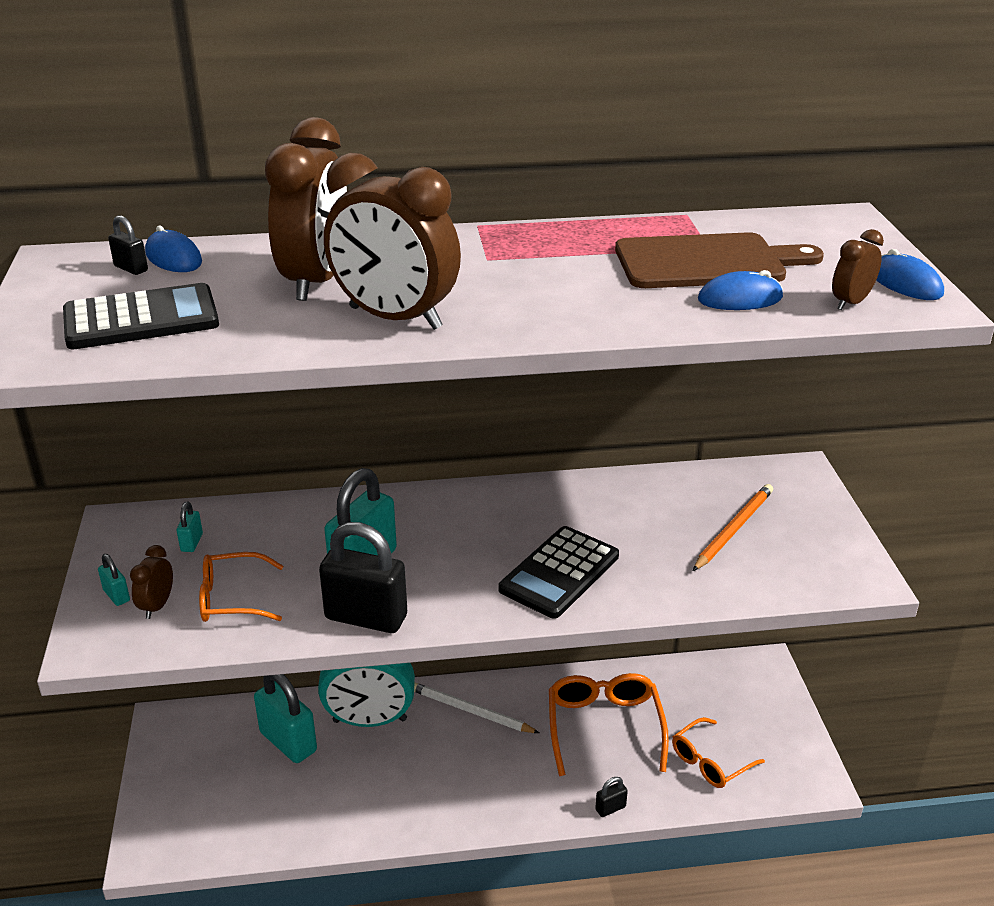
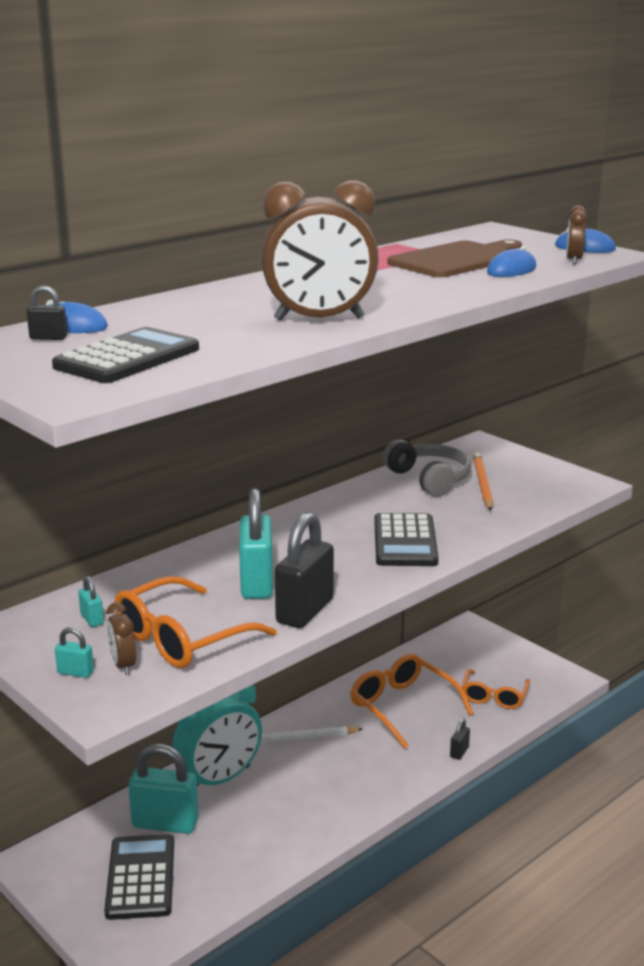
camera: 35 degrees left, 10 degrees down
(223, 785) = (140, 877): none -> black calculator
(232, 598) = (181, 638): orange glasses -> orange glasses, size x1.54
(316, 281) = (218, 315): brown clock -> none
(366, 617) = (305, 611): black padlock -> black padlock turned 45 degrees counterclockwise
(682, 500) = (429, 479): none -> grey headphones

